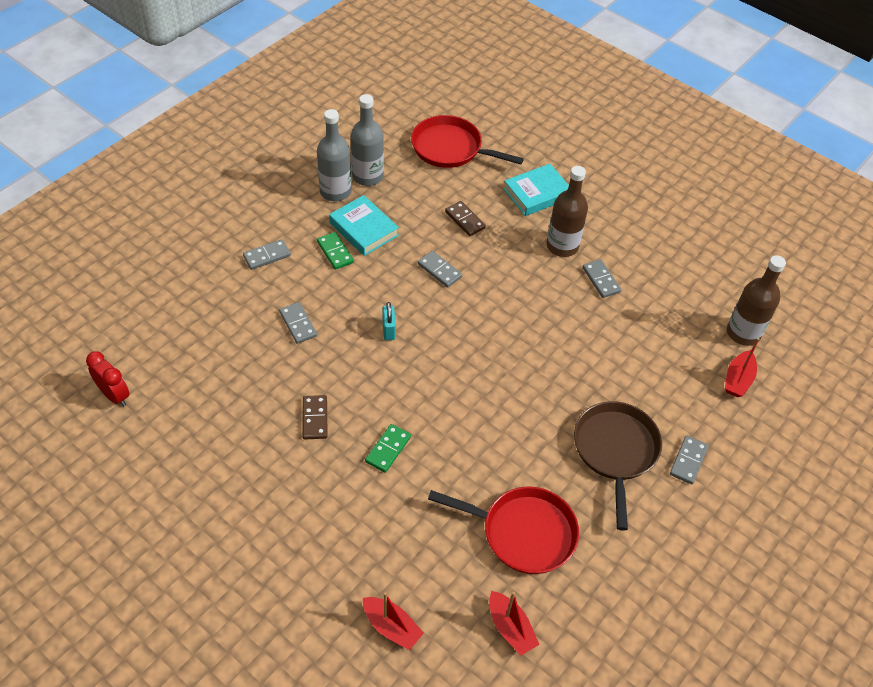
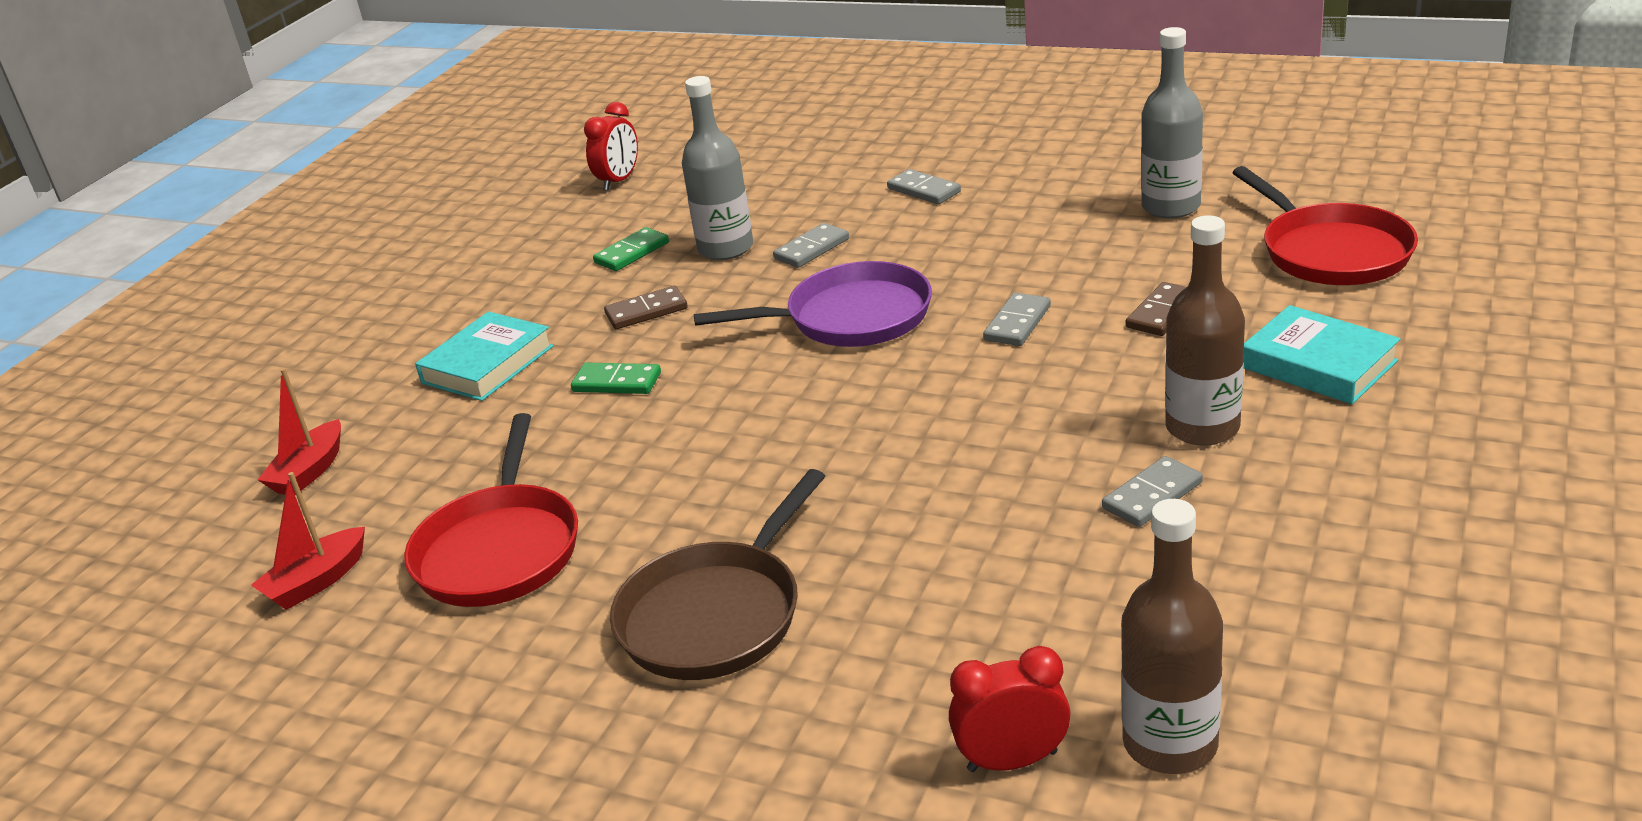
camera: 80 degrees right, 20 degrees down
(335, 191) = (1107, 194): grey bottle -> grey bottle (725, 248)
(335, 252) = (977, 232): green domino -> green domino (631, 253)
(363, 229) = (1048, 238): turquoise book -> turquoise book (487, 364)
(389, 330) = (851, 317): turquoise padlock -> purple pan
(450, 148) = (1331, 252): red pan -> red pan turned 150 degrees clockwise
(615, 451) = (716, 615): brown pan -> brown pan turned 135 degrees clockwise
(688, 461) = (735, 723): grey domino -> none
(738, 379) = (1012, 761): red boat -> red clock

